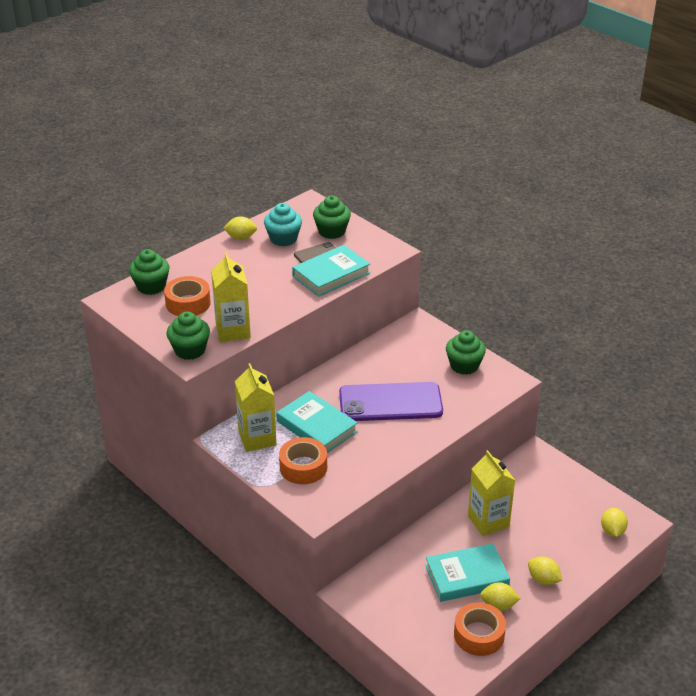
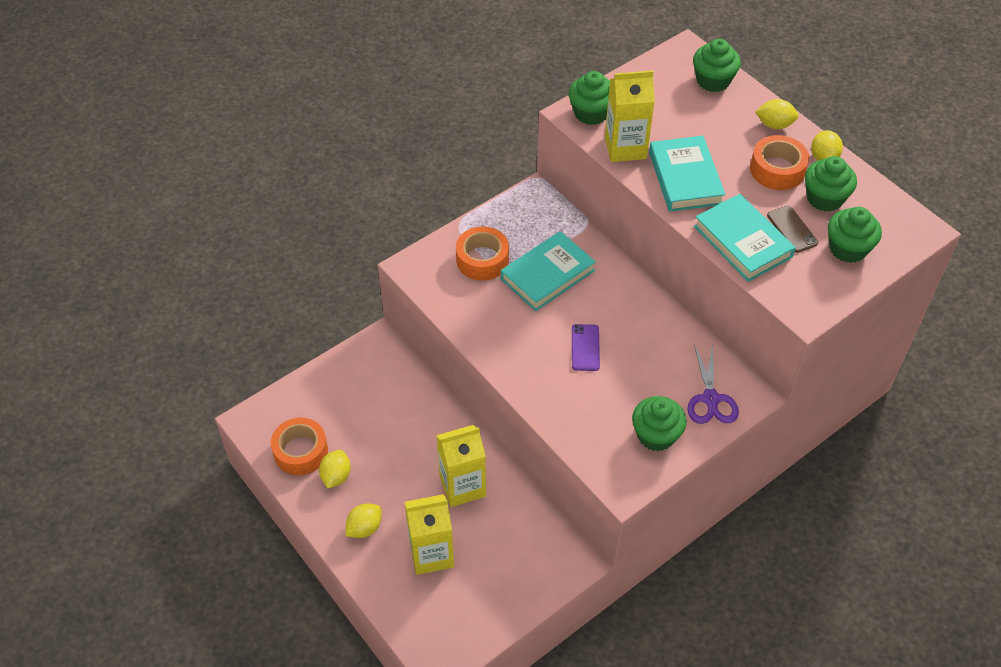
camera: 95 degrees right, 15 degrees up
(188, 303) = (679, 111): orange tape -> orange tape (777, 170)
(257, 438) = (532, 223): yellow carton -> yellow carton (431, 554)
(283, 239) = (824, 198): turquoise cupcake -> green cupcake
(390, 402) = (585, 347): purple phone -> purple phone, size x0.44
(426, 340) = (711, 399): none -> purple scissors
(466, 576) = (382, 452): turquoise book -> turquoise book (685, 178)
(612, 531) = (429, 622): yellow lemon -> yellow lemon (774, 125)

